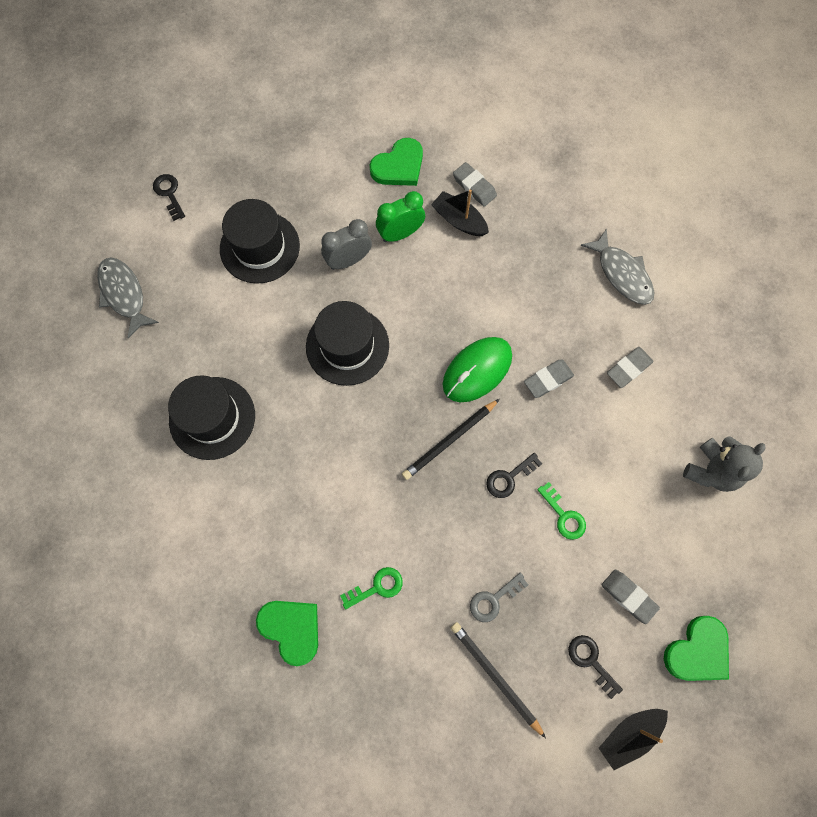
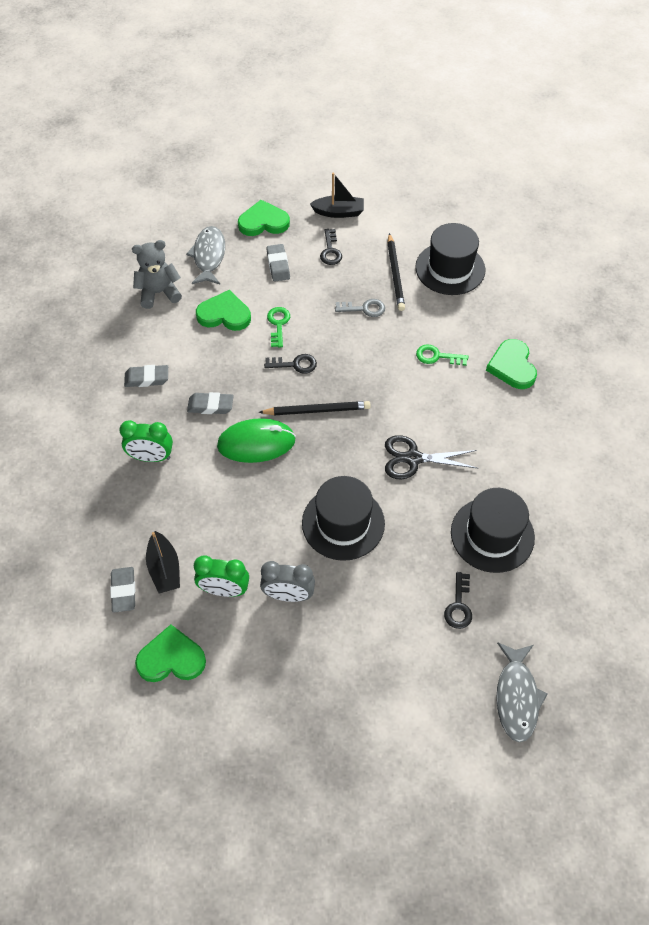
camera: 145 degrees left, 15 degrees down
(169, 194) = (415, 783): black key -> black key (459, 605)
(260, 247) = (360, 661): black hat -> black hat (450, 268)
(327, 448) = (413, 458): none -> black scissors
(553, 299) = (151, 457): none -> green clock
(622, 274) = (81, 442): grey fish -> grey fish (209, 256)
(625, 490) = (224, 314): none -> green heart

